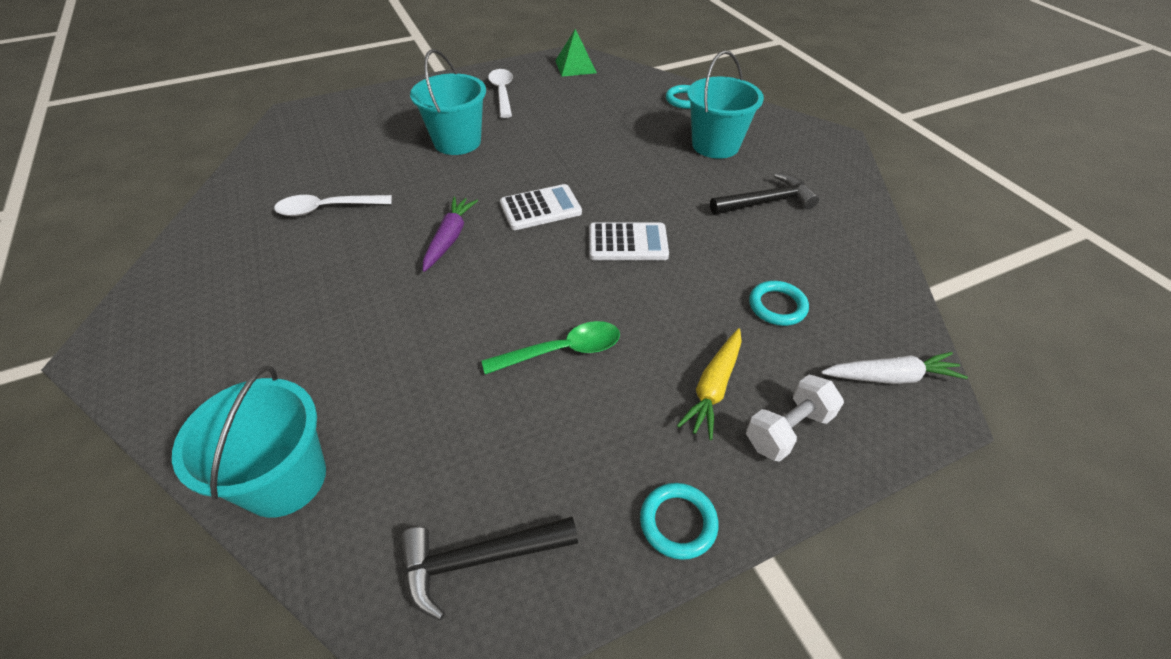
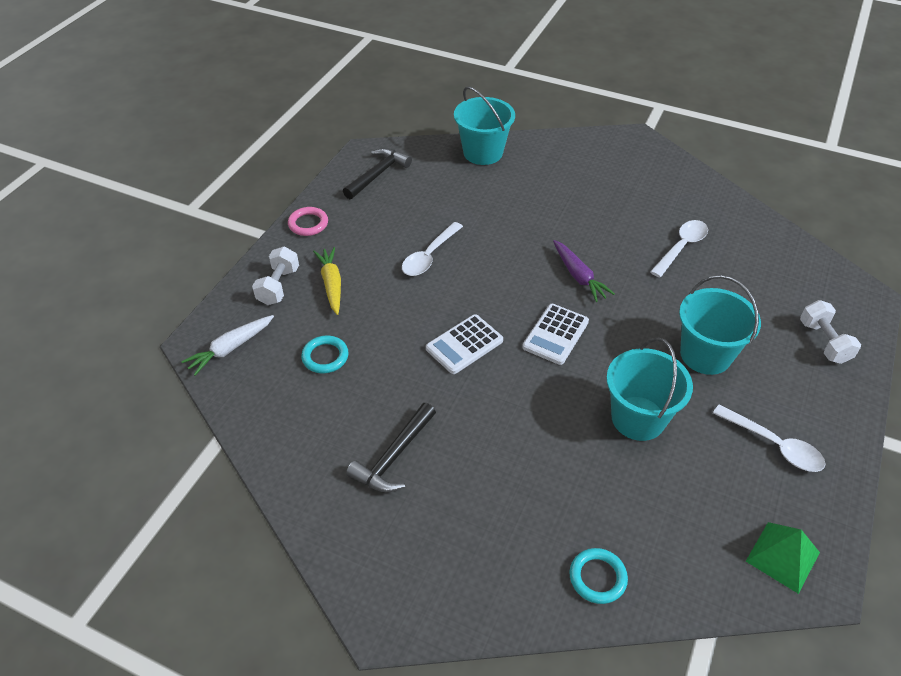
camera: 140 degrees right, 0 degrees up
(374, 110) = (824, 342): none -> white dumbbell
(562, 351) = (429, 256): green spoon -> white spoon
(678, 522) = (308, 224): turquoise ring -> pink ring
(715, 145) = (496, 510): turquoise bucket -> turquoise bucket (638, 418)

